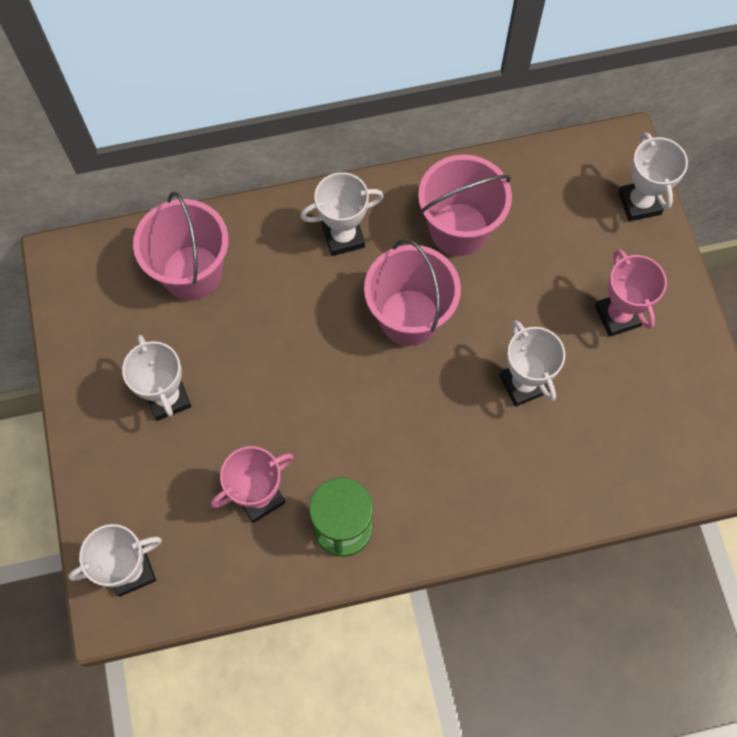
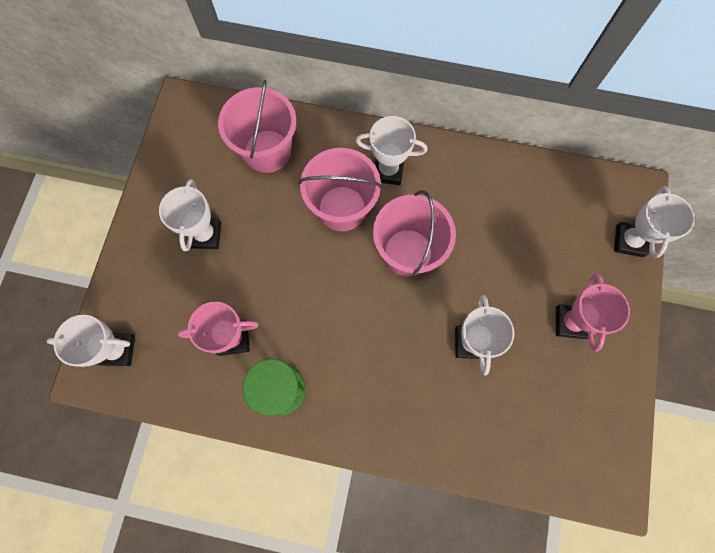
camera: 25 degrees right, 5 degrees up
(459, 229) = (477, 201): pink bucket -> pink bucket (342, 208)

